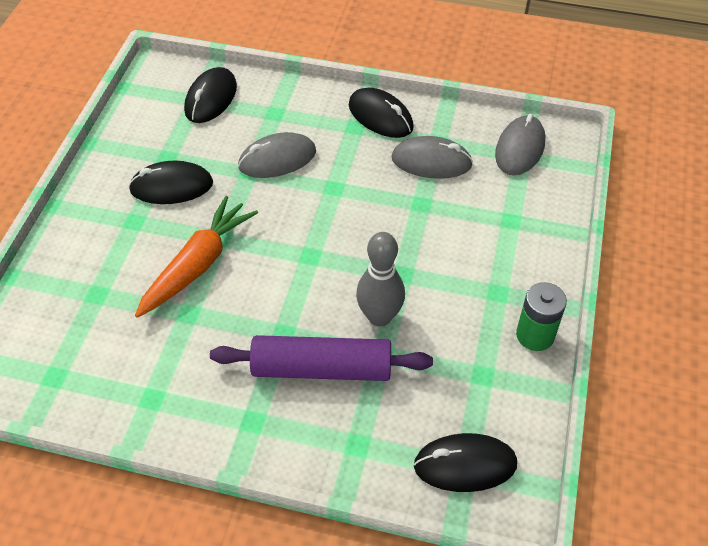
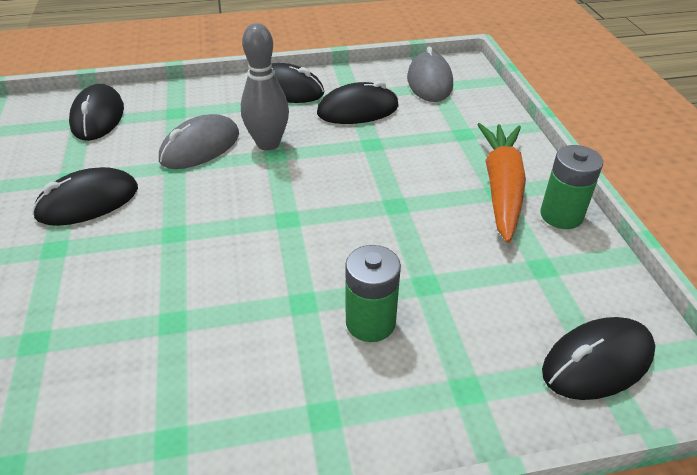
camera: 25 degrees left, 10 degrees down
(198, 264) = (159, 267): orange carrot -> orange carrot (501, 188)
(321, 368) = (370, 322): purple rolling pin -> green battery
(379, 316) = (399, 250): grey bowling pin -> grey bowling pin (268, 144)
(431, 161) = (358, 110): grey mouse -> black mouse

